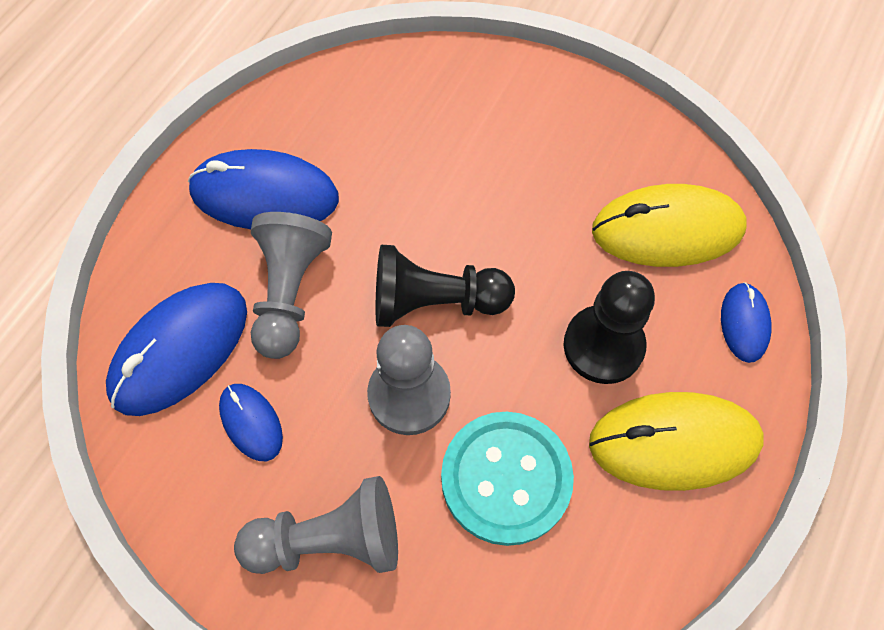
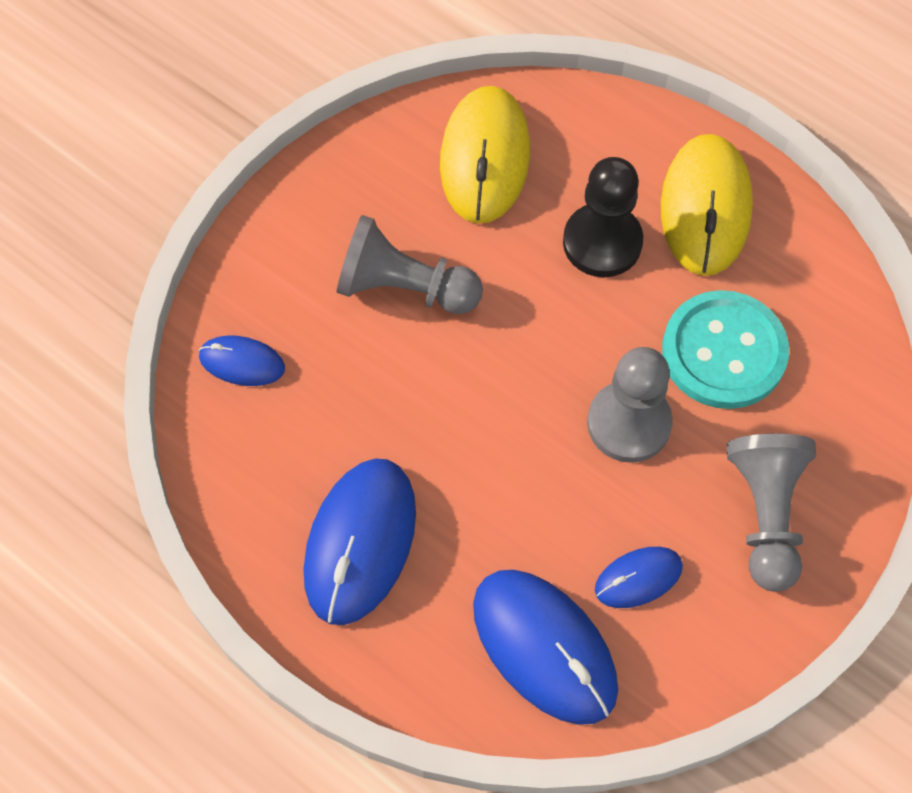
camera: 80 degrees left, 0 degrees up
(289, 293) = (494, 526): grey pawn -> grey pawn (404, 287)
(435, 302) = (529, 384): black pawn -> none
(744, 323) = (597, 121): blue mouse -> blue mouse (242, 362)

